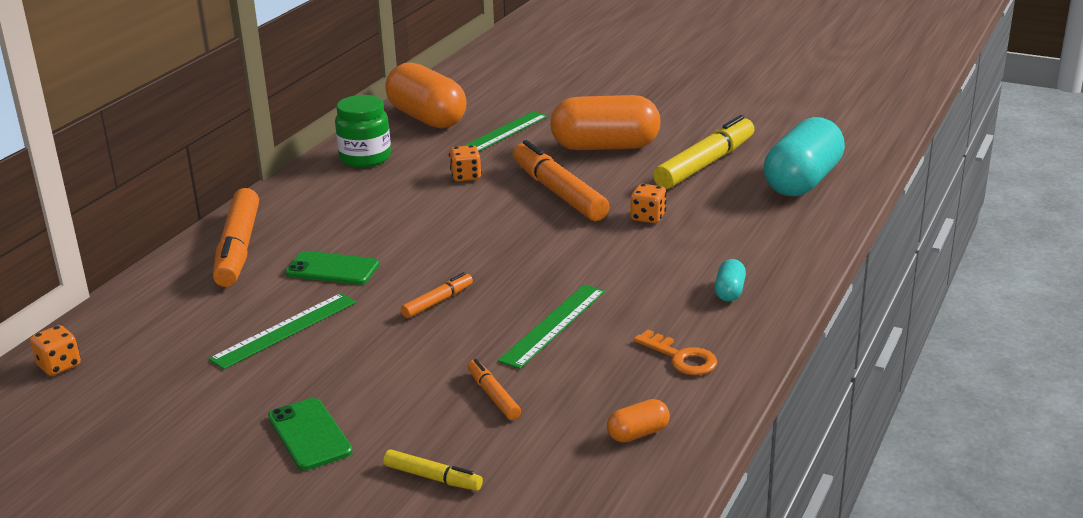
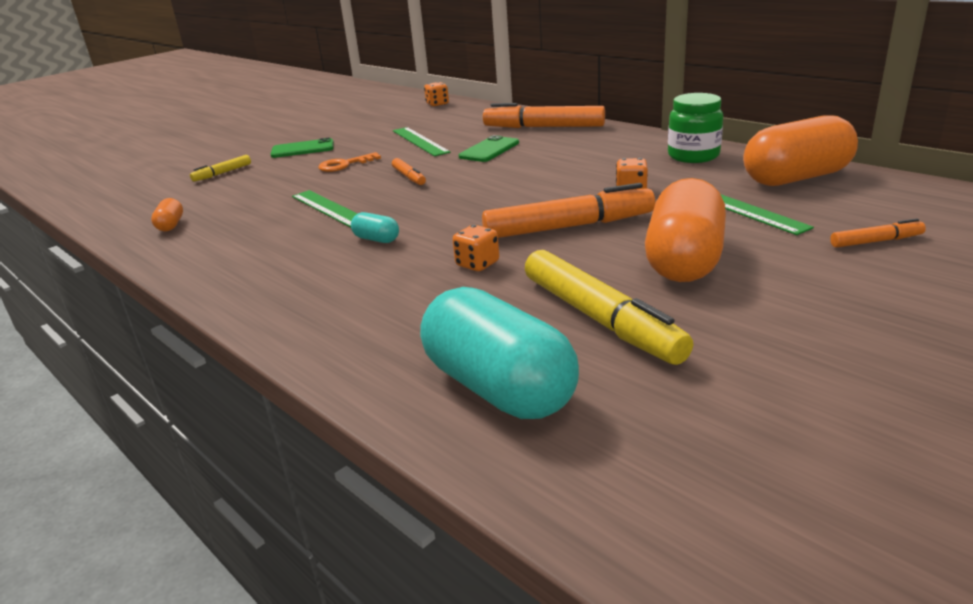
camera: 110 degrees right, 0 degrees up
(493, 395) = (274, 189): orange marker -> orange marker (876, 241)
(681, 358) = (227, 249): orange key -> orange key (344, 165)
(729, 292) = (291, 284): turquoise capsule -> turquoise capsule (376, 239)

